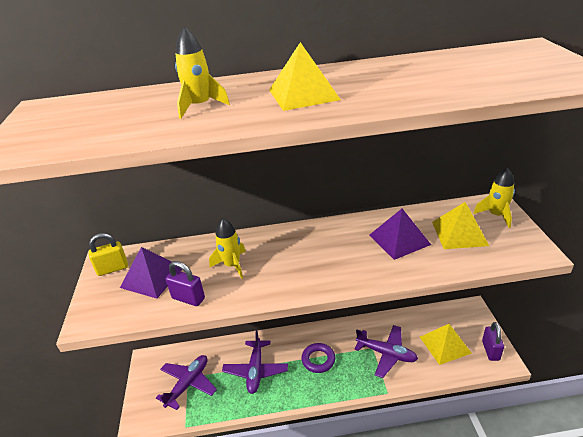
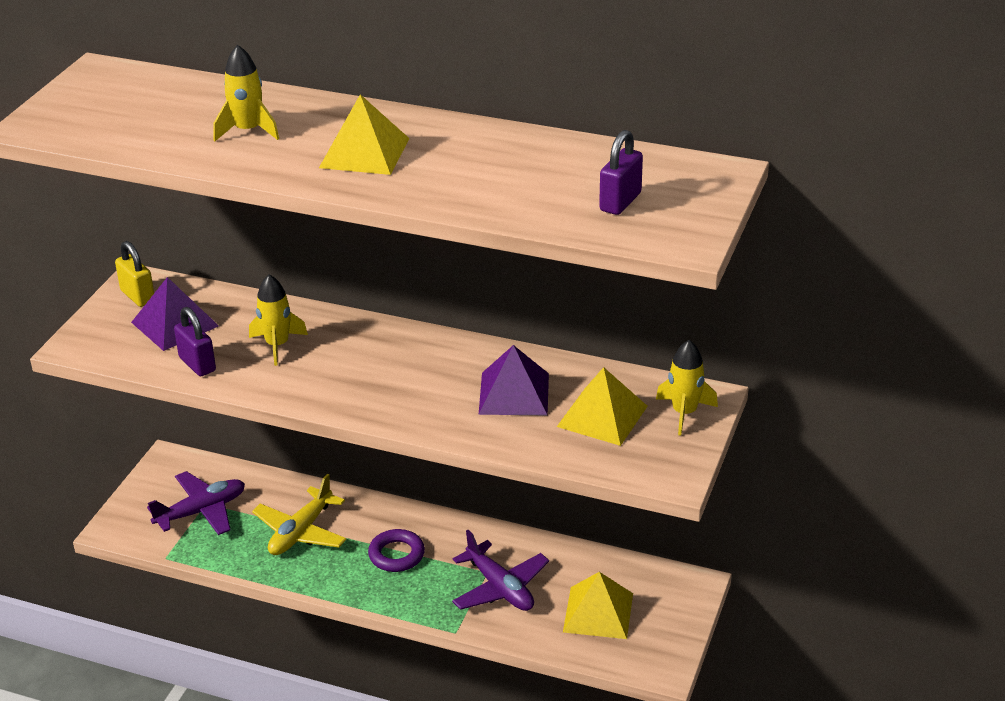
camera: 25 degrees right, 0 degrees up
(112, 269) = (138, 296): yellow padlock -> yellow padlock turned 45 degrees clockwise
(256, 370) = (301, 532): purple plane -> yellow plane
(490, 350) = (658, 648): purple padlock -> purple padlock (620, 202)

